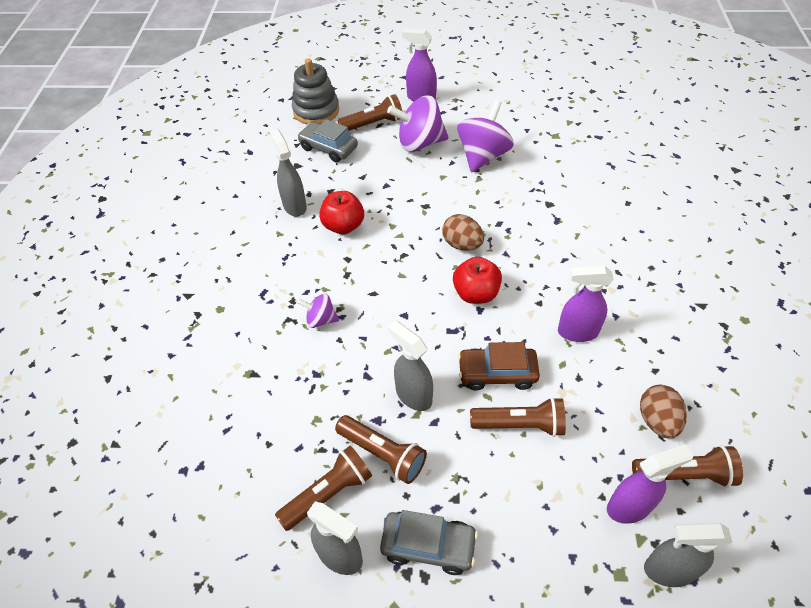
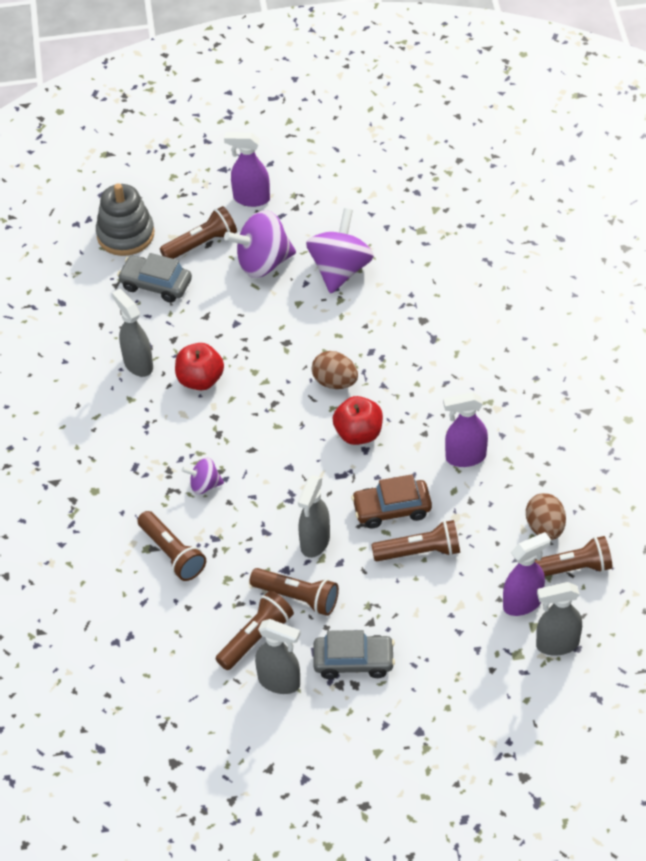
camera: 10 degrees left, 0 degrees up
(270, 383) = (172, 553): none -> brown flashlight
(413, 395) = (315, 542): grey spray bottle -> grey spray bottle turned 105 degrees counterclockwise

